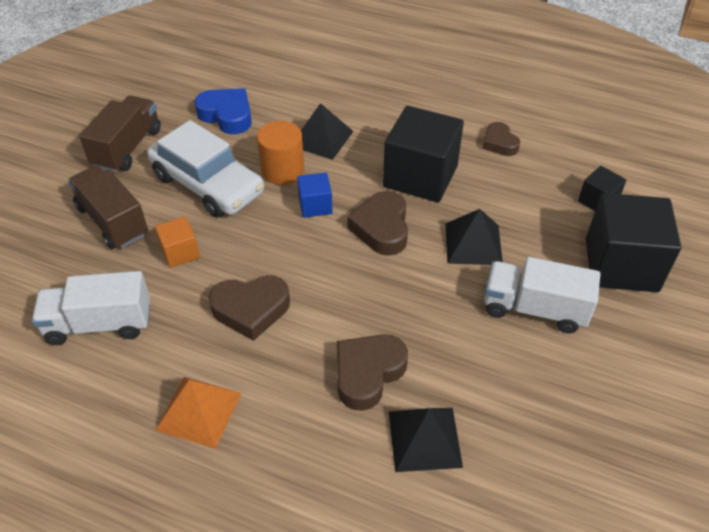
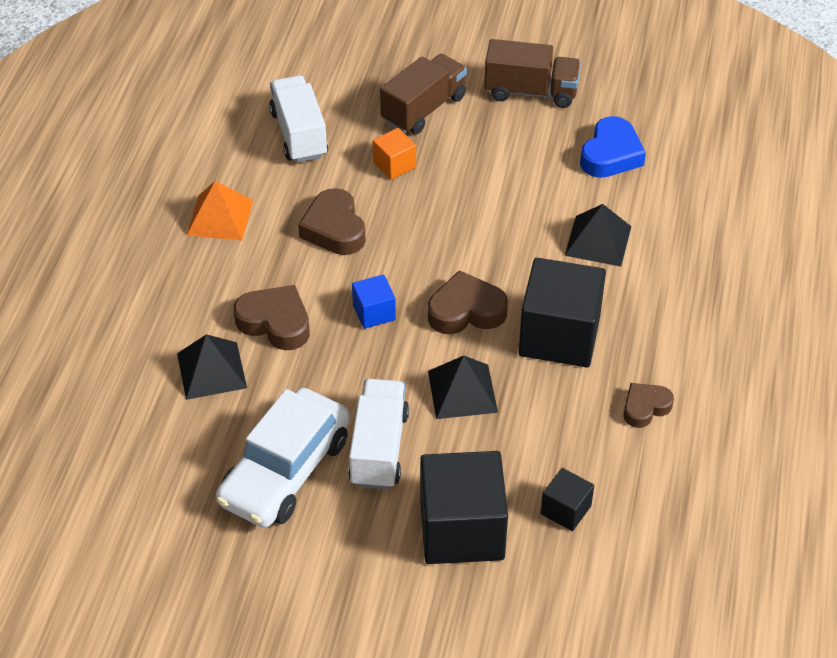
camera: 80 degrees right, 0 degrees up
(207, 184) = (494, 163): white car -> white car (285, 470)
(282, 170) = (533, 217): orange cylinder -> none
(315, 205) = (486, 252): blue cube -> blue cube (374, 312)

